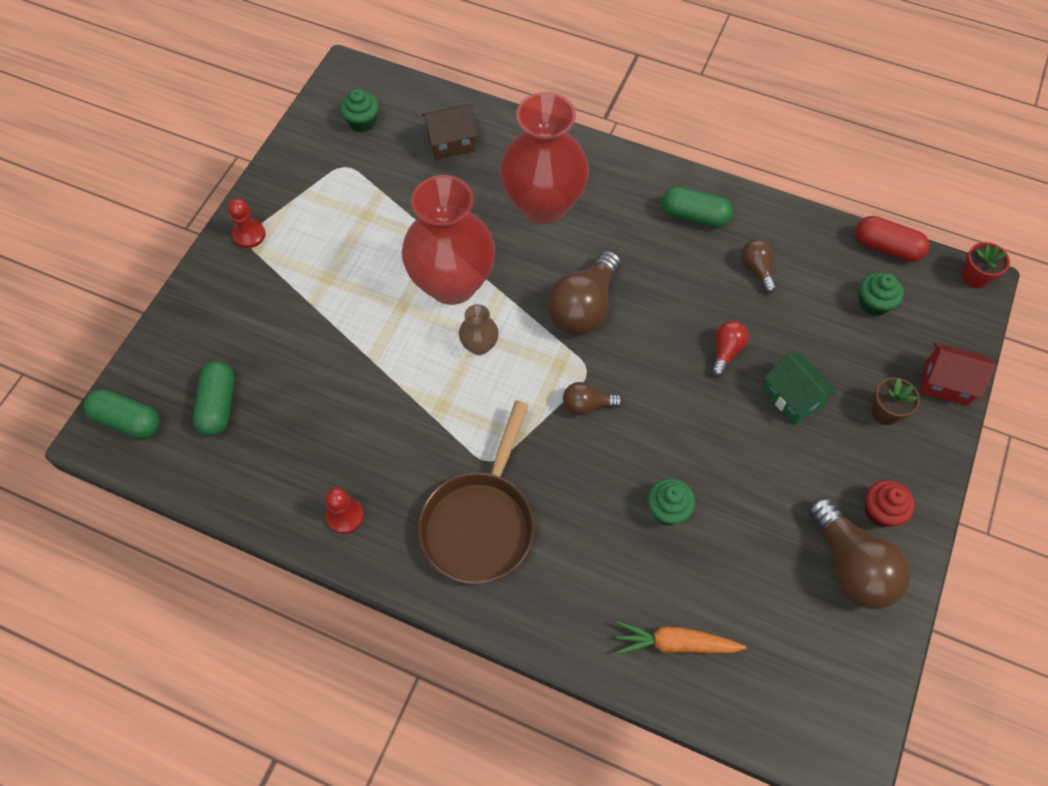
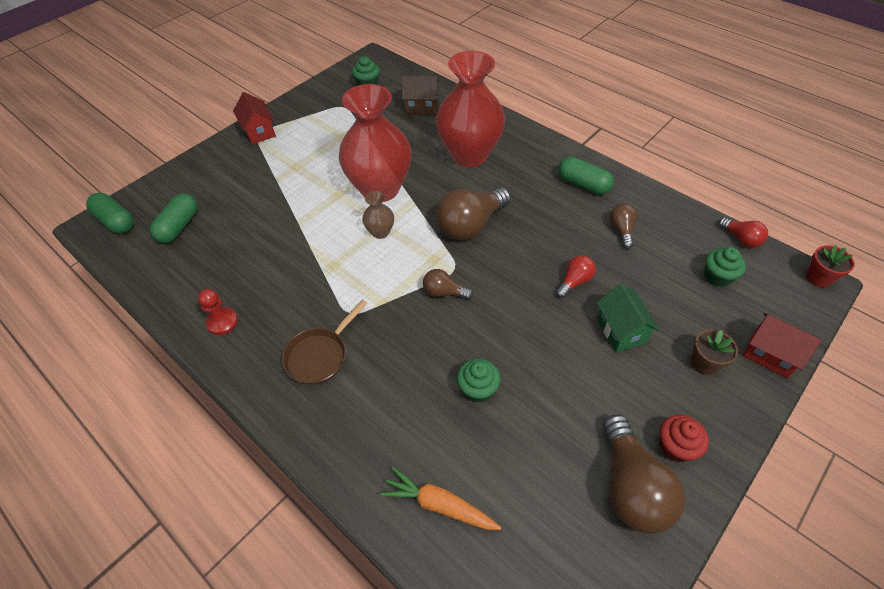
camera: 20 degrees right, 10 degrees down
(249, 235) = (259, 132): red pawn -> red house
(480, 523) = (320, 355): brown pan -> brown pan, size x0.64
(886, 247) = (741, 239): red capsule -> red light bulb

